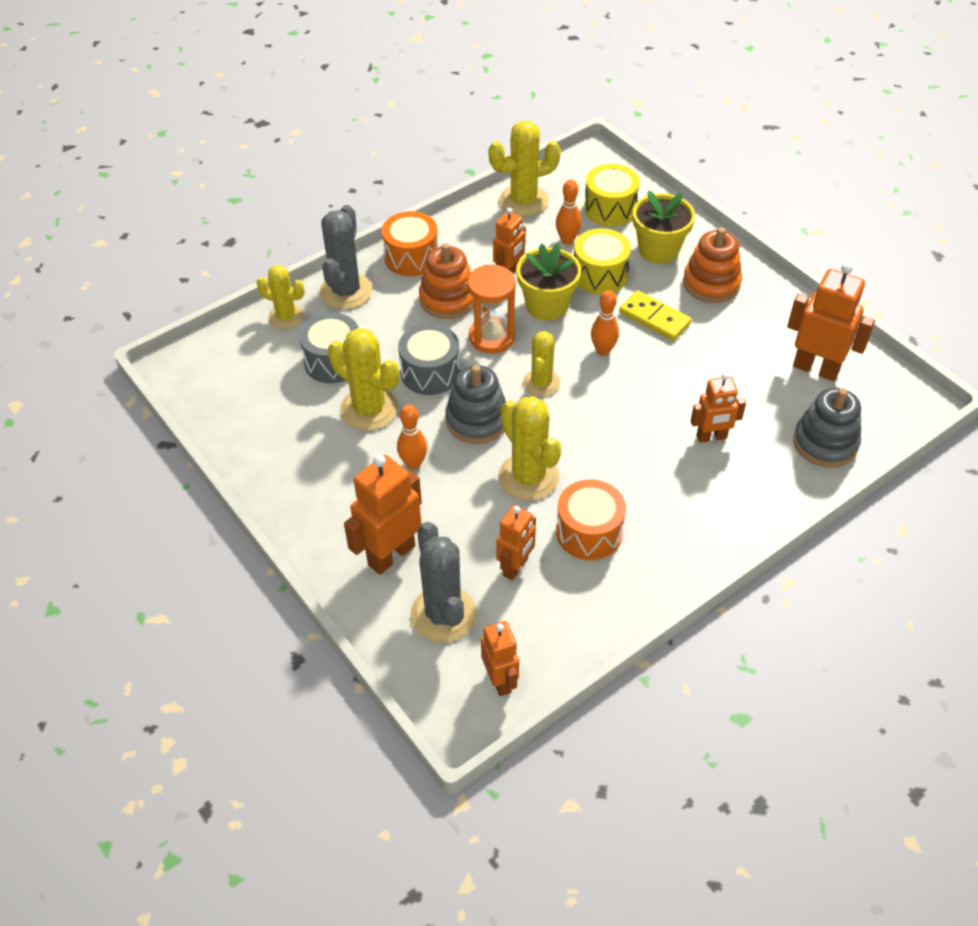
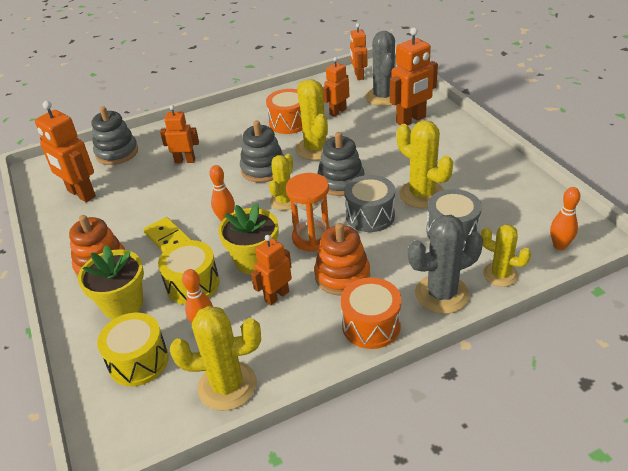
camera: 165 degrees left, 10 degrees down
(346, 291) = (442, 294): grey cactus -> grey cactus turned 45 degrees clockwise
(413, 464) = (391, 160): orange bowling pin -> orange bowling pin (559, 246)
(590, 432) = (263, 169): none -> grey stacking toy

